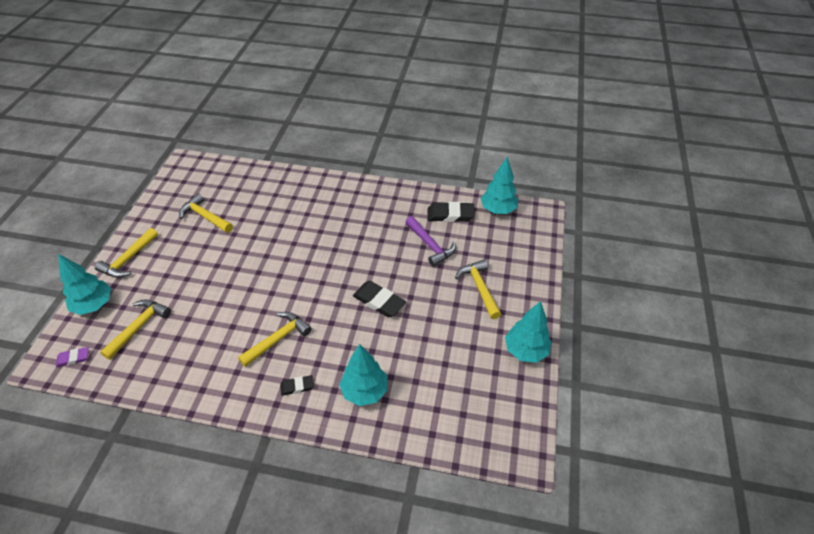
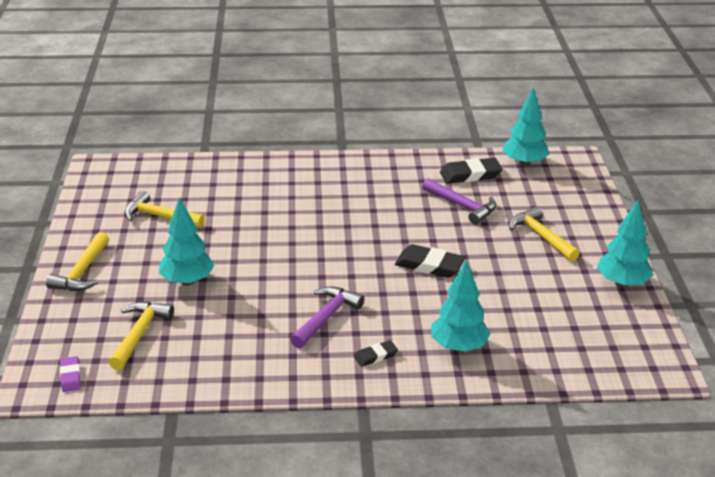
camera: 15 degrees left, 15 degrees down
(73, 358) = (70, 376): purple eraser -> purple eraser turned 75 degrees counterclockwise
(94, 305) = (64, 323): turquoise tree -> turquoise tree (187, 281)
(278, 339) = (326, 317): yellow hammer -> purple hammer

